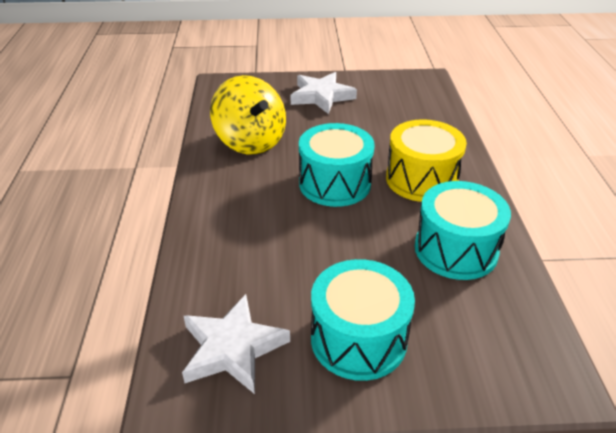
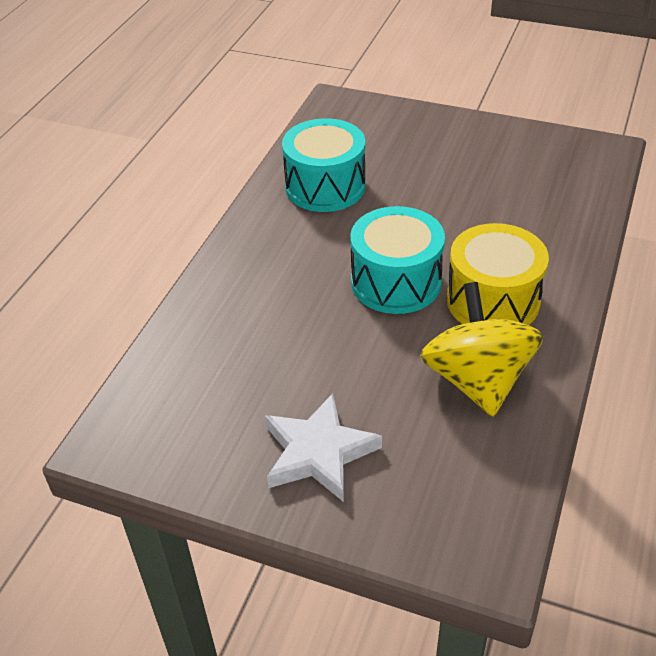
camera: 155 degrees left, 5 degrees up
(232, 348) = (557, 165): white star -> none
(358, 339) = (456, 149): turquoise drum -> none
(421, 179) = (292, 261): yellow drum -> yellow drum (493, 301)

